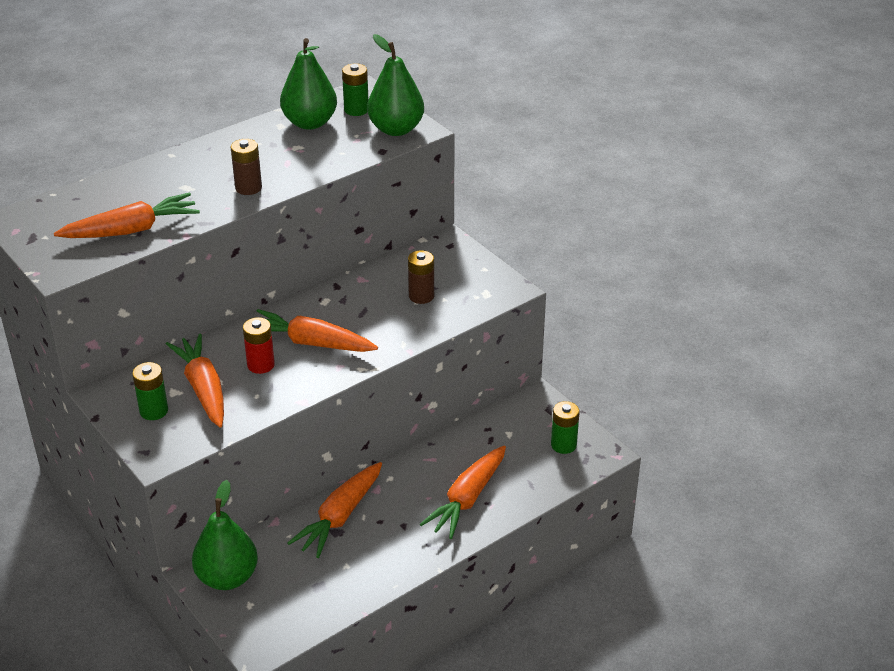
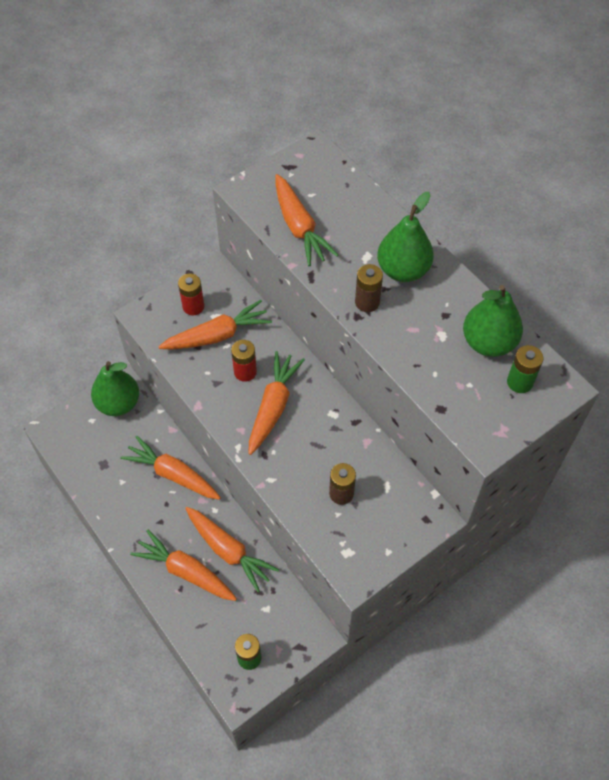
camera: 90 degrees right, 20 degrees up
(154, 411) = (193, 306): green battery -> red battery
(396, 129) = (484, 420): green pear -> green pear (403, 270)
(442, 464) = (228, 551): none -> orange carrot

